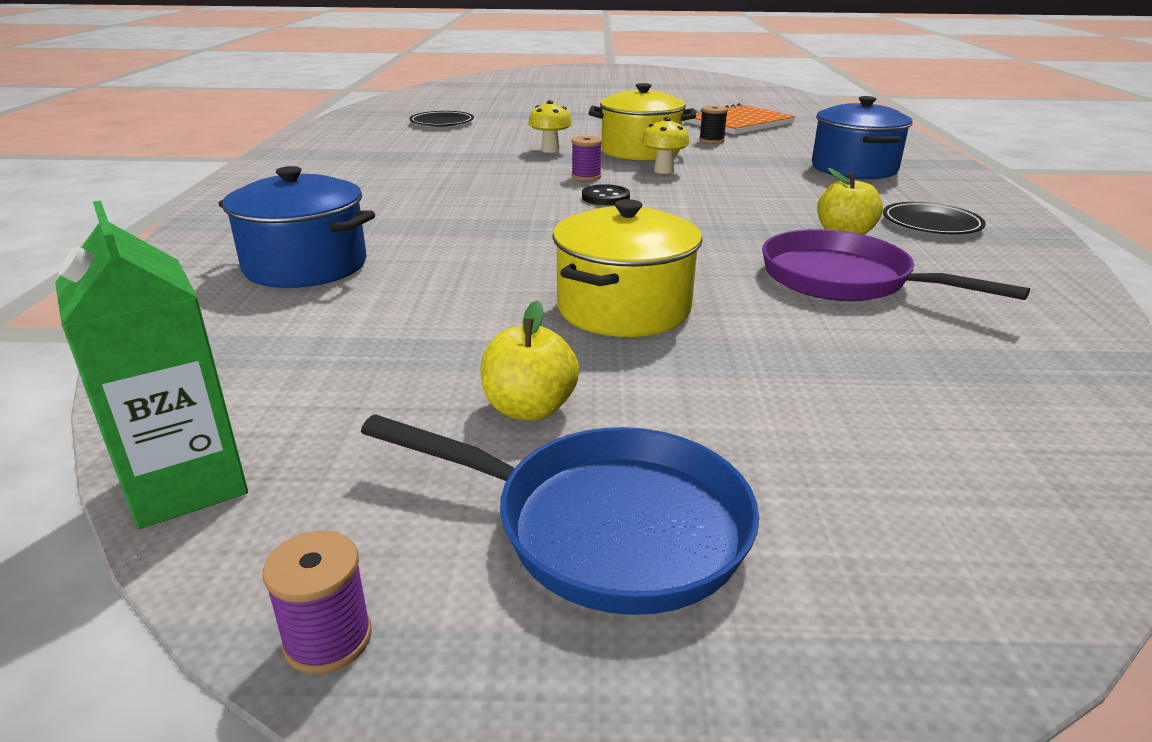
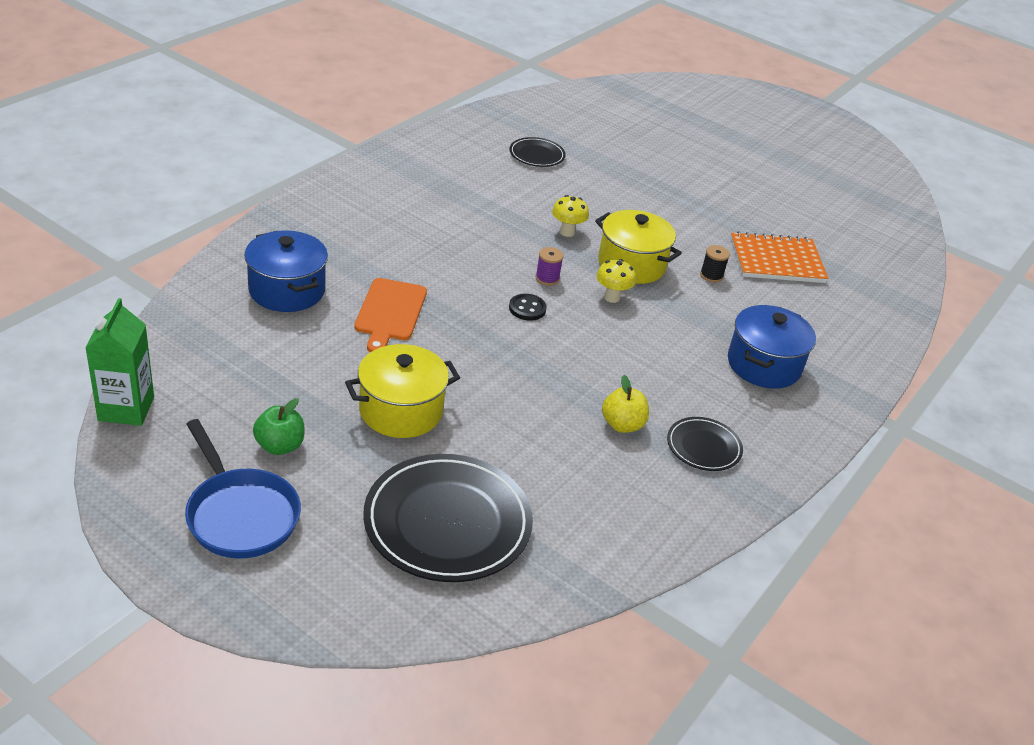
camera: 30 degrees right, 10 degrees up
(328, 639) = (116, 497): purple spool -> none
(469, 242) = (390, 312): none -> orange cutting board
(529, 409) = (280, 446): yellow apple -> green apple
(844, 280) = (553, 458): purple pan -> none
(872, 381) = (447, 523): none -> black plate

